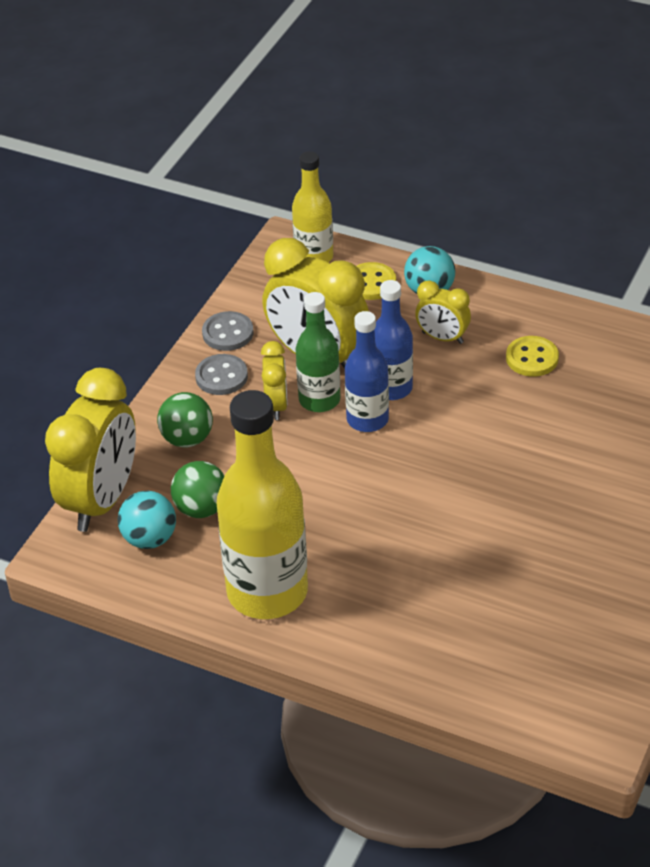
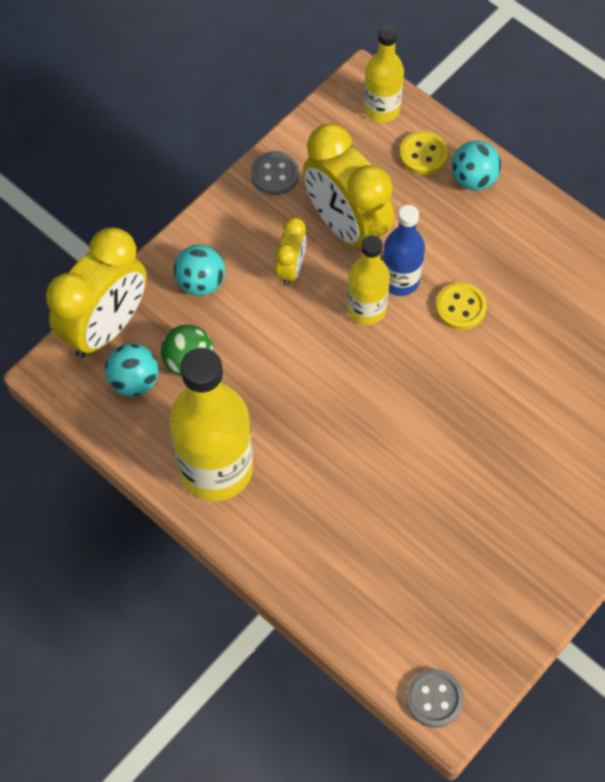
camera: 15 degrees right, 20 degrees up
(187, 439) = (201, 282): green ball -> turquoise ball
(221, 376) = (253, 222): grey button -> grey button (434, 699)
(319, 400) = (331, 274): green bottle -> none
(367, 419) = (366, 309): blue bottle -> yellow bottle
(442, 338) = (466, 236): yellow clock -> none
(532, 358) = (539, 284): yellow button -> yellow button (460, 307)

